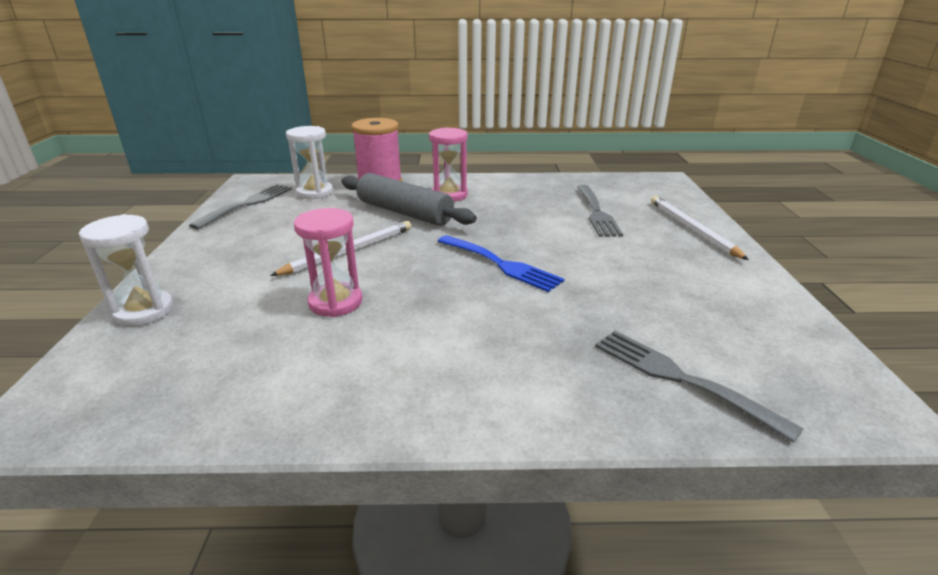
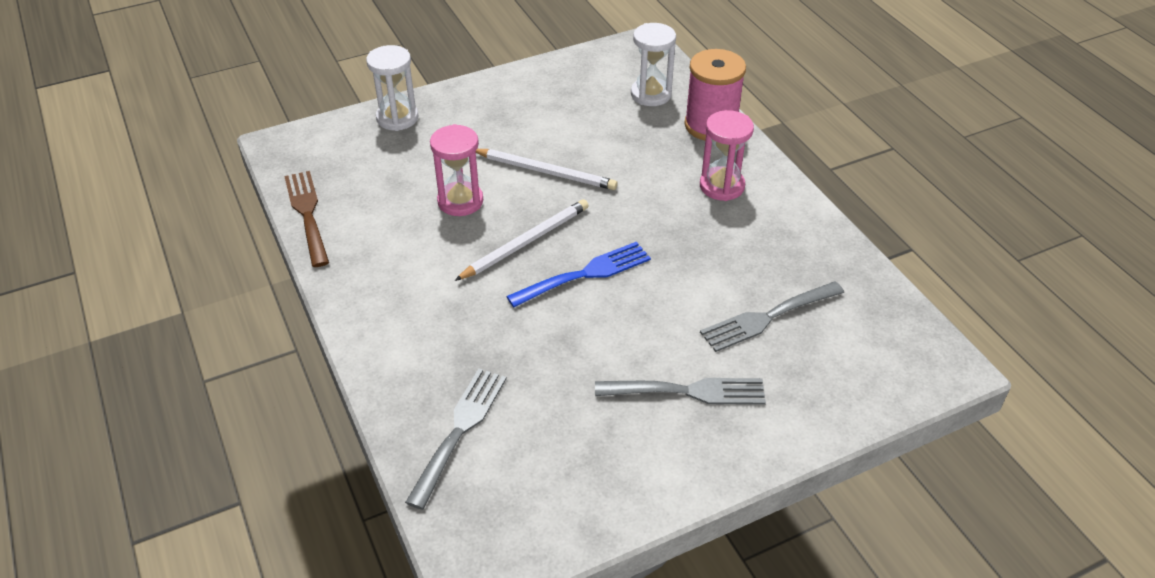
camera: 65 degrees right, 15 degrees up
(217, 423) = (307, 214): none -> brown fork
(247, 204) = (592, 69): grey fork -> grey fork (687, 391)
(404, 213) = (651, 172): grey rolling pin -> none
(500, 264) = (584, 274): blue fork -> blue fork turned 135 degrees counterclockwise
(692, 229) = (783, 412): white pencil -> white pencil (526, 242)

